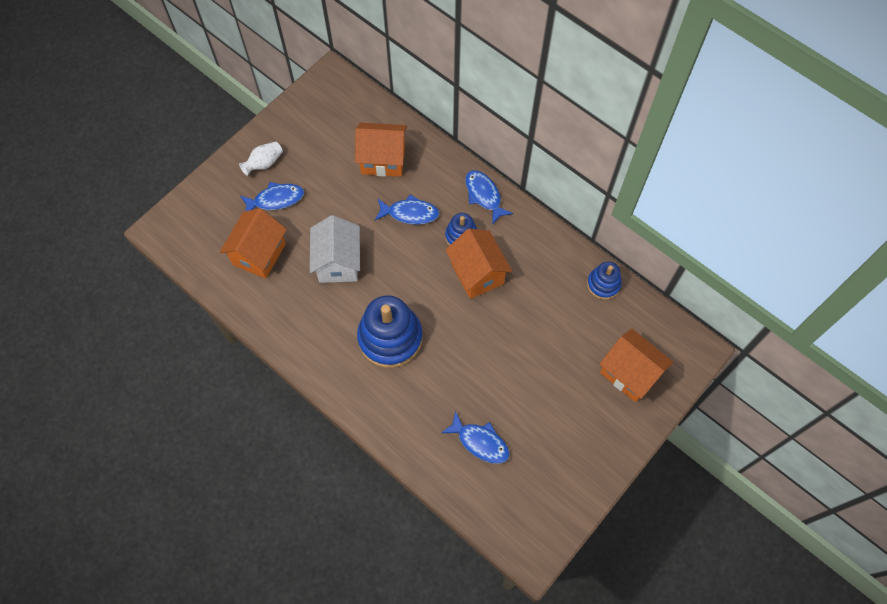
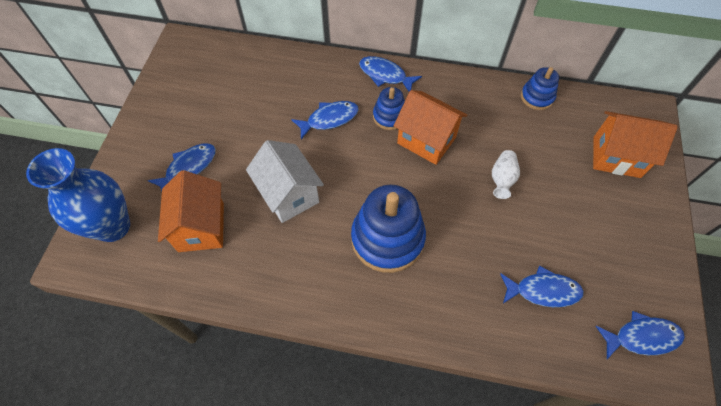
camera: 30 degrees left, 5 degrees down
(198, 220) = (113, 226): none -> blue vase
(264, 163) = (157, 141): white vase -> white vase (502, 179)
(383, 160) = (274, 87): orange house -> none
(528, 516) = (642, 337): none -> blue fish

